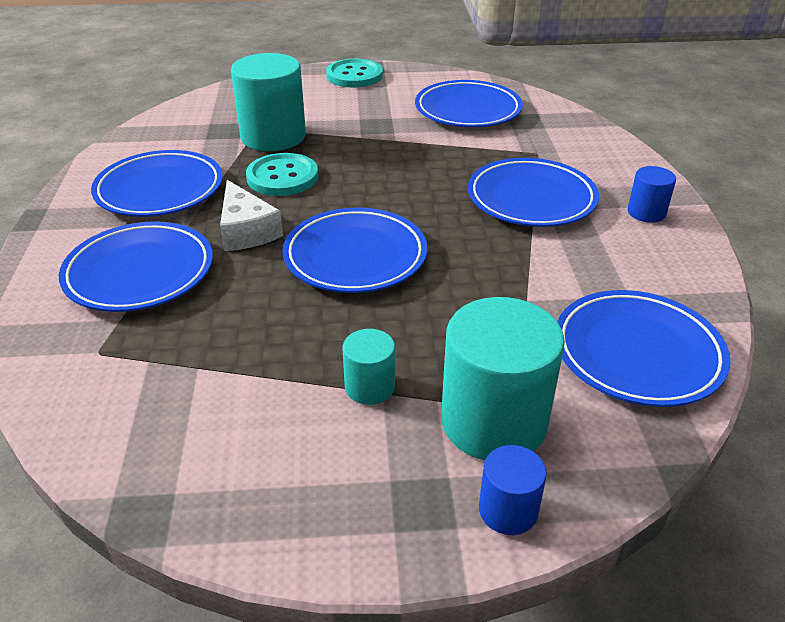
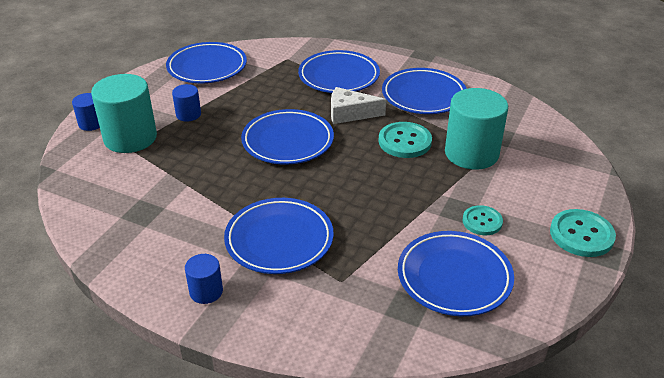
camera: 120 degrees right, 0 degrees up
(369, 387) = (188, 114): turquoise cylinder -> blue cylinder
(382, 113) = (482, 221): none -> turquoise button
(637, 353) = (108, 201): blue plate -> blue plate (207, 67)

